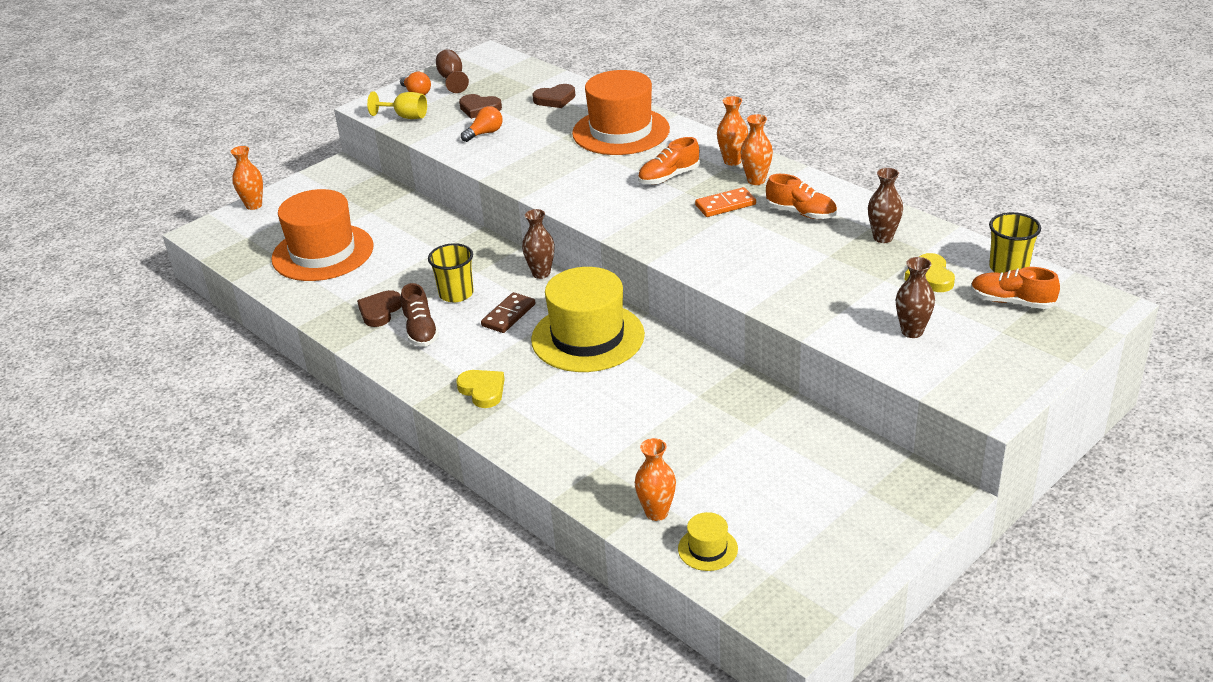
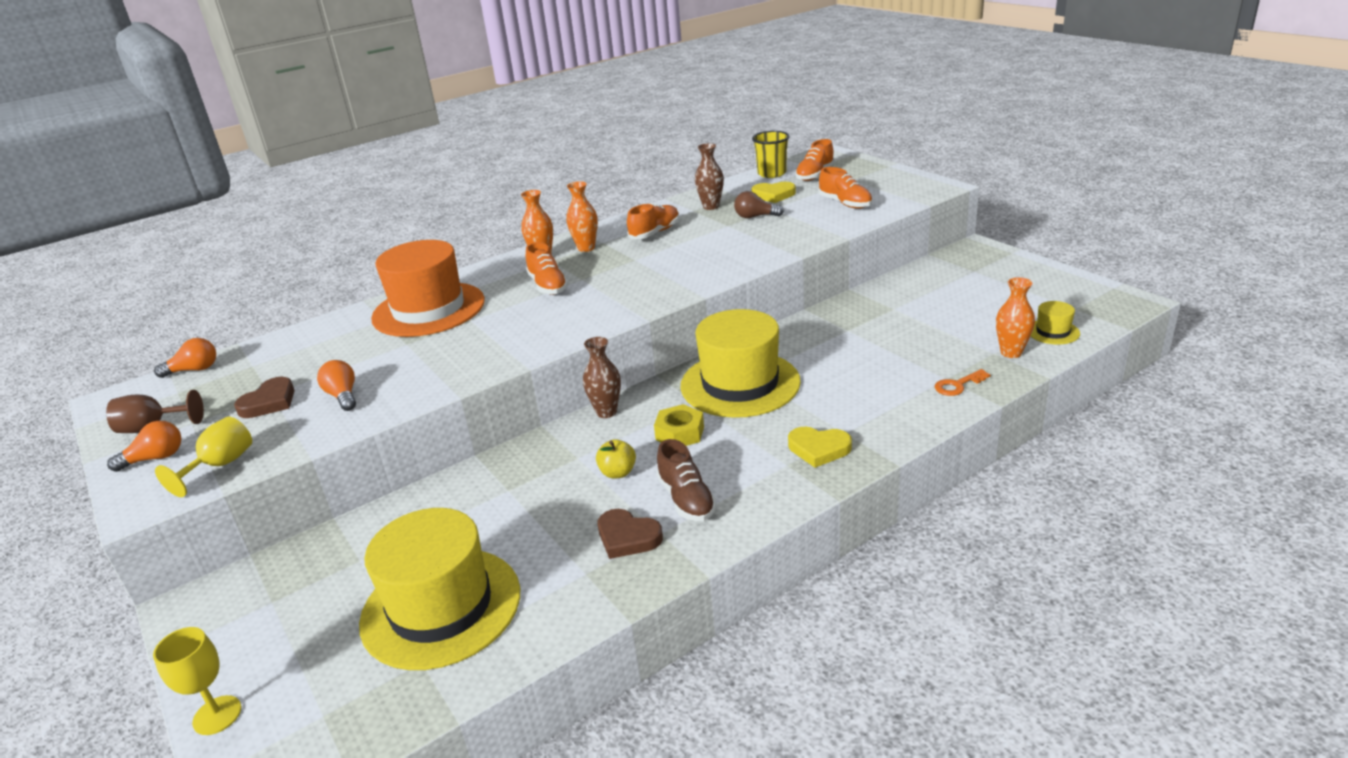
camera: 80 degrees left, 5 degrees down
(254, 205) = (217, 715): orange vase -> yellow goblet
(323, 252) = (441, 607): orange hat -> yellow hat
(420, 331) = (686, 499): brown shoe -> brown shoe turned 75 degrees clockwise
(456, 294) = (618, 473): yellow cup -> yellow apple
(482, 390) = (819, 449): yellow heart -> yellow heart turned 135 degrees counterclockwise
(508, 315) = (680, 433): brown domino -> yellow nut
(526, 67) = (194, 370): none -> orange light bulb
(555, 99) = (307, 349): brown heart -> none
(588, 472) = (958, 385): none -> orange key
(725, 205) = (620, 261): orange domino -> none
(857, 271) = (755, 217): none -> brown light bulb
(912, 331) = (845, 203): brown vase -> orange shoe

